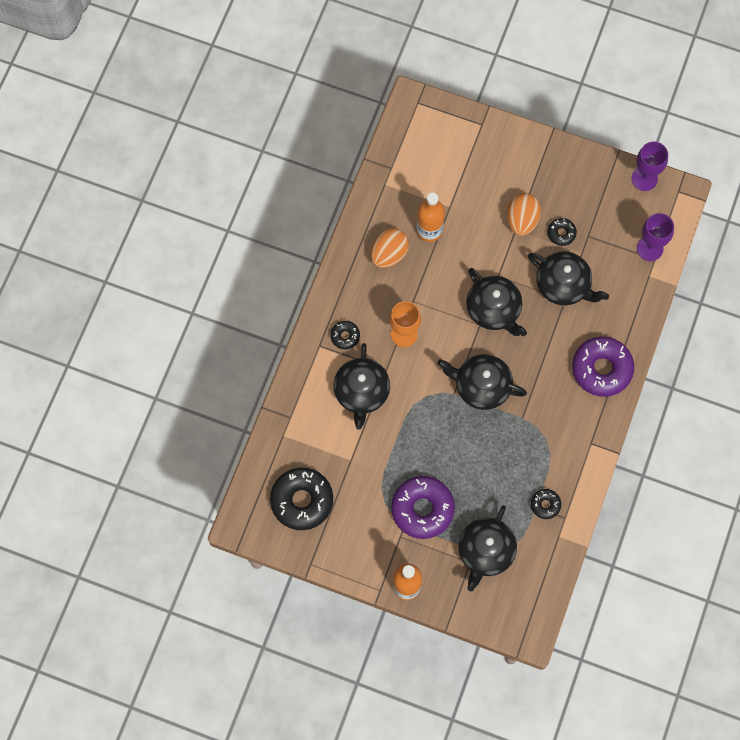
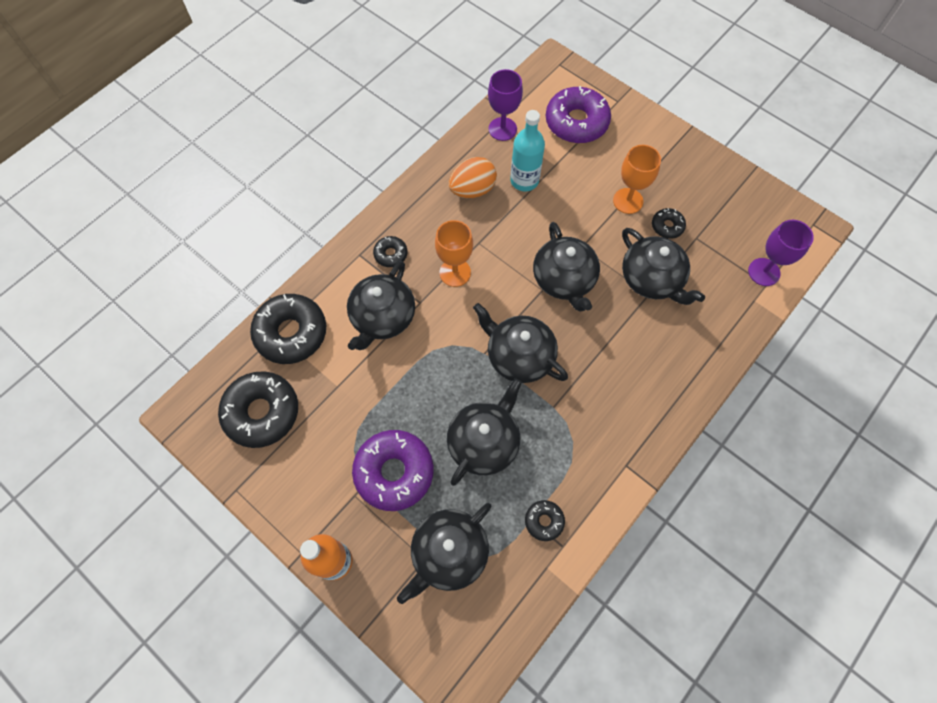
camera: 20 degrees right, 5 degrees down
(294, 431) = (291, 333): none -> black donut
(429, 230) = (524, 180): orange bottle -> turquoise bottle
(480, 463) = (484, 442): none -> black teapot
(522, 220) = (628, 201): orange egg -> orange goblet
(601, 369) = (667, 384): purple donut -> purple donut (576, 122)
(644, 178) = (778, 201): purple goblet -> purple goblet (502, 129)

